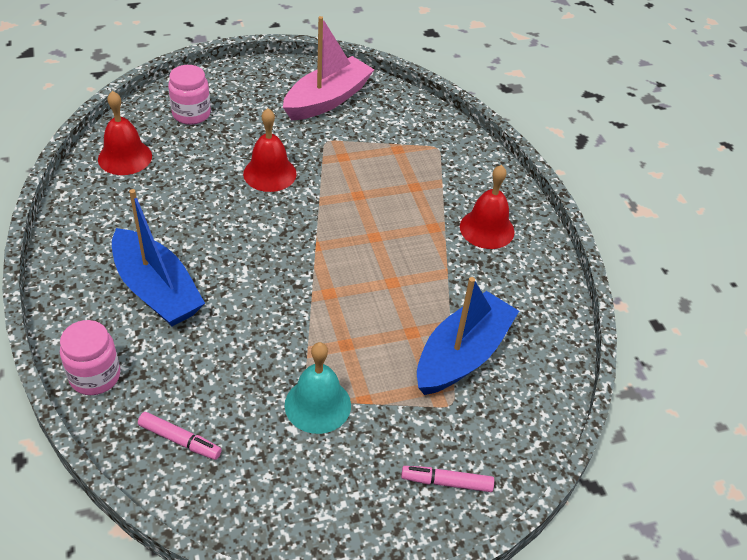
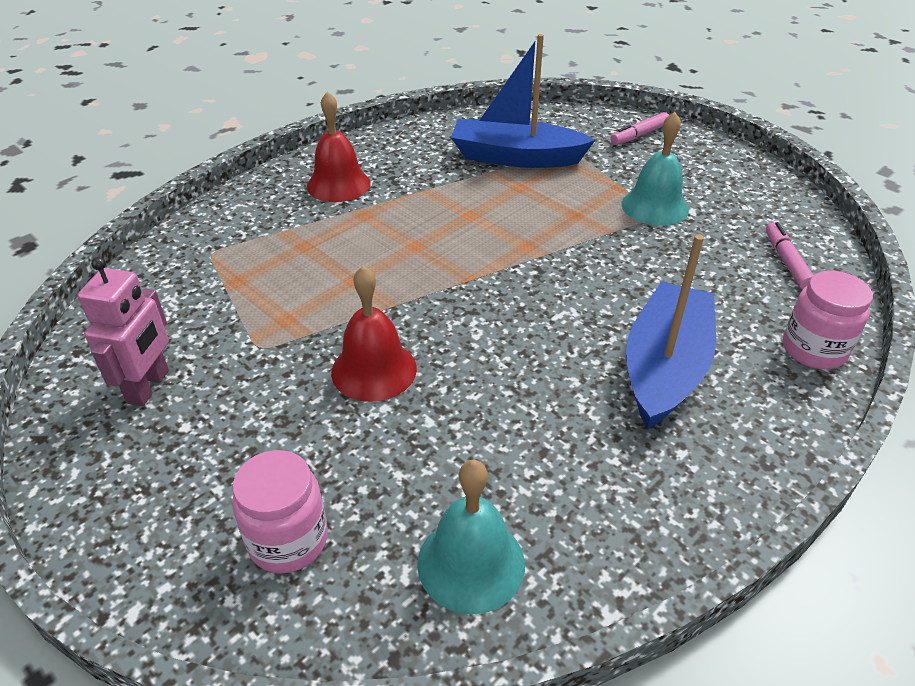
camera: 115 degrees left, 5 degrees down
(125, 157) = (471, 563): red bell -> turquoise bell
(327, 100) = (149, 387): pink boat -> pink robot
(446, 482) = (639, 135): pink marker -> pink marker turned 75 degrees clockwise

